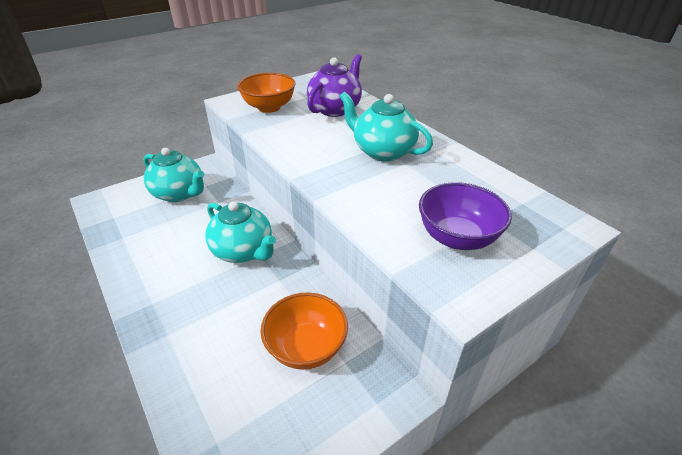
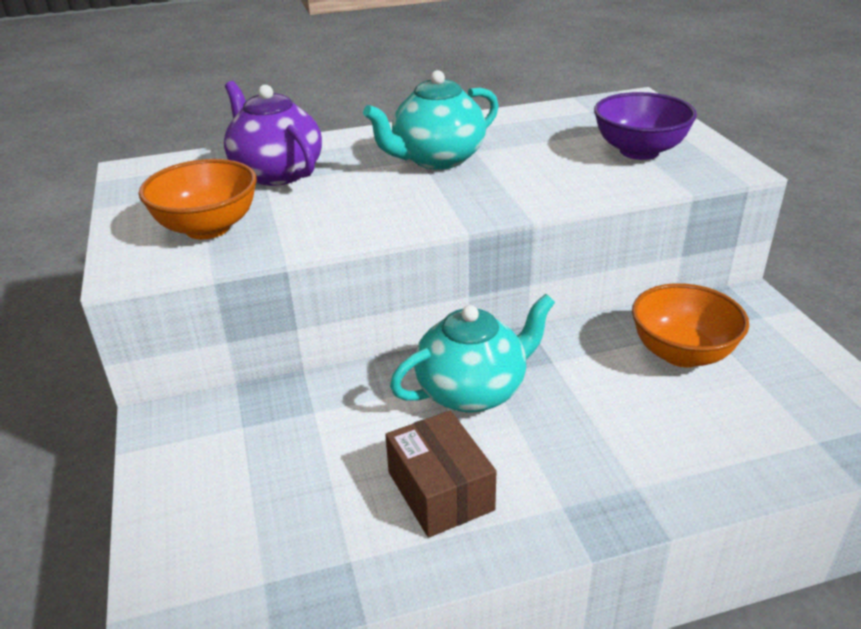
camera: 70 degrees left, 5 degrees down
(164, 255) = (440, 491): none -> brown box
(179, 193) = (244, 467): turquoise teapot -> none

